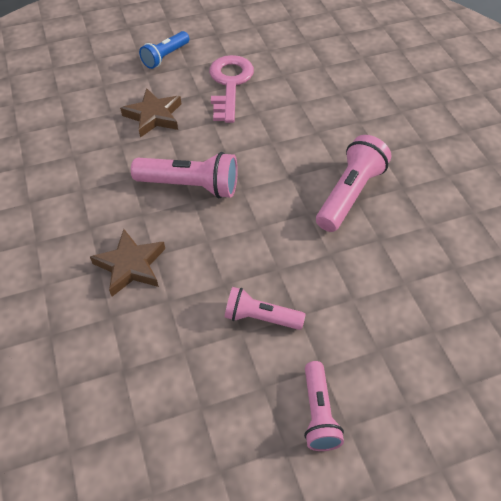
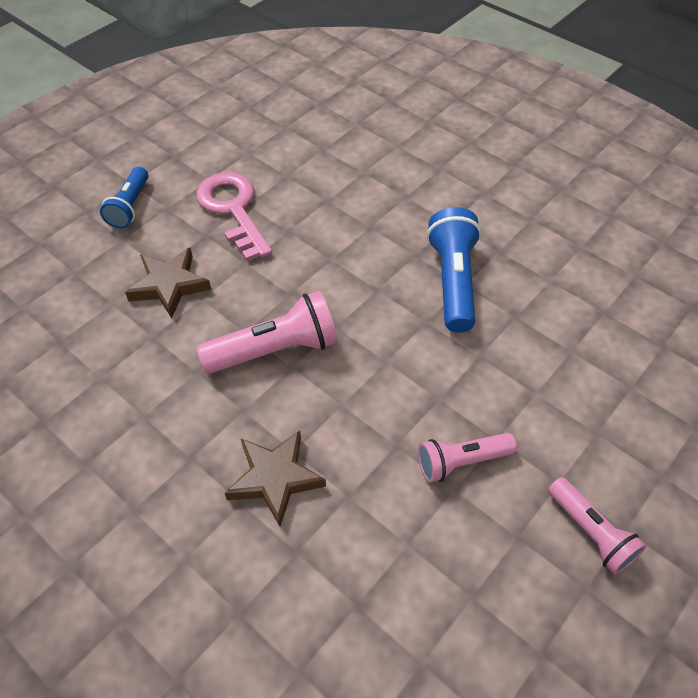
camera: 30 degrees left, 0 degrees up
(349, 194) = (453, 281): pink flashlight -> blue flashlight

